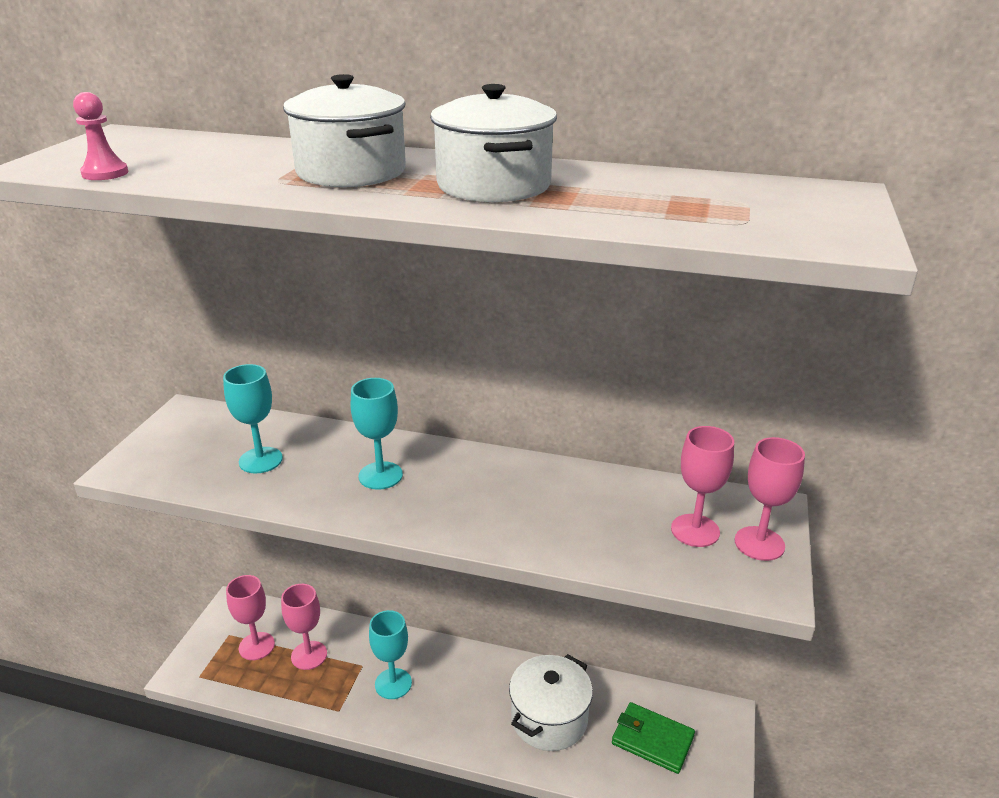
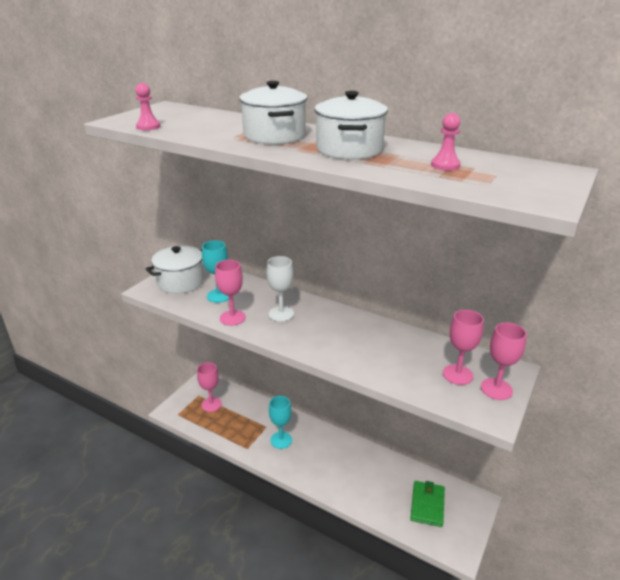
camera: 15 degrees right, 0 degrees up
(309, 655) = (238, 415): pink goblet -> pink goblet (232, 318)
(380, 475) = (281, 314): turquoise goblet -> white goblet
(549, 719) = (367, 479): white pot -> white pot (180, 282)
(652, 740) = (427, 505): green wallet -> green wallet turned 60 degrees clockwise
(663, 198) = (445, 165): none -> pink pawn

